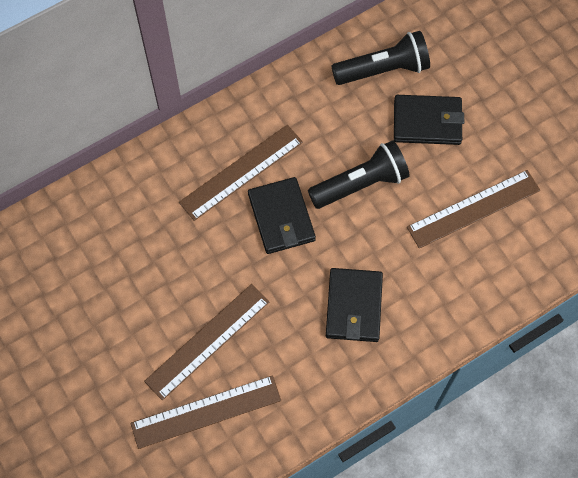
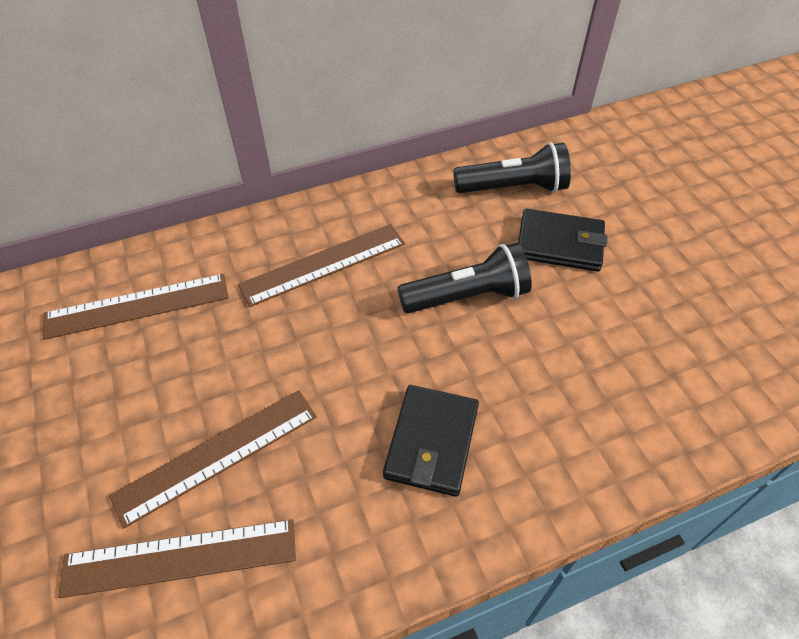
camera: 10 degrees right, 15 degrees down
(281, 217) = (359, 319): black wallet -> none
(473, 208) = (612, 344): brown ruler -> brown ruler (137, 306)

